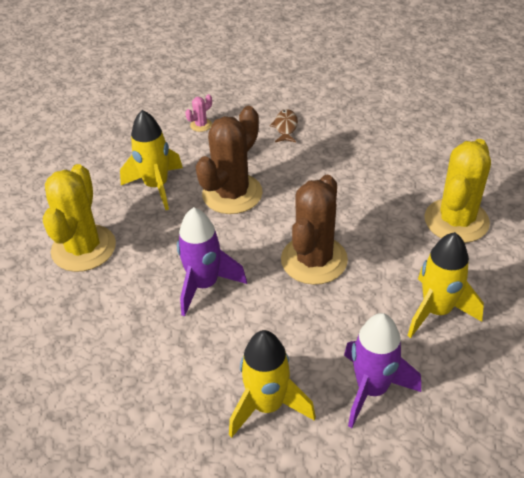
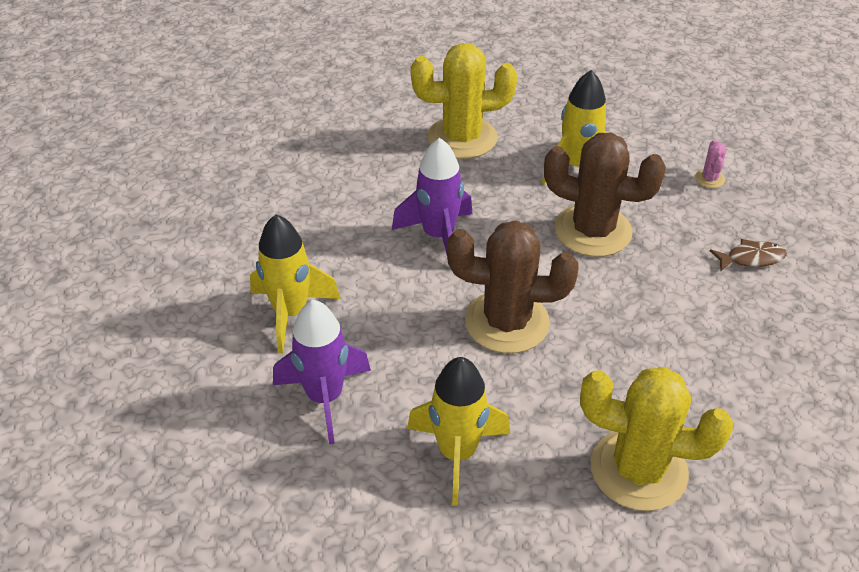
camera: 75 degrees right, 0 degrees up
(201, 125) = (709, 179): pink cactus -> pink cactus turned 60 degrees clockwise

